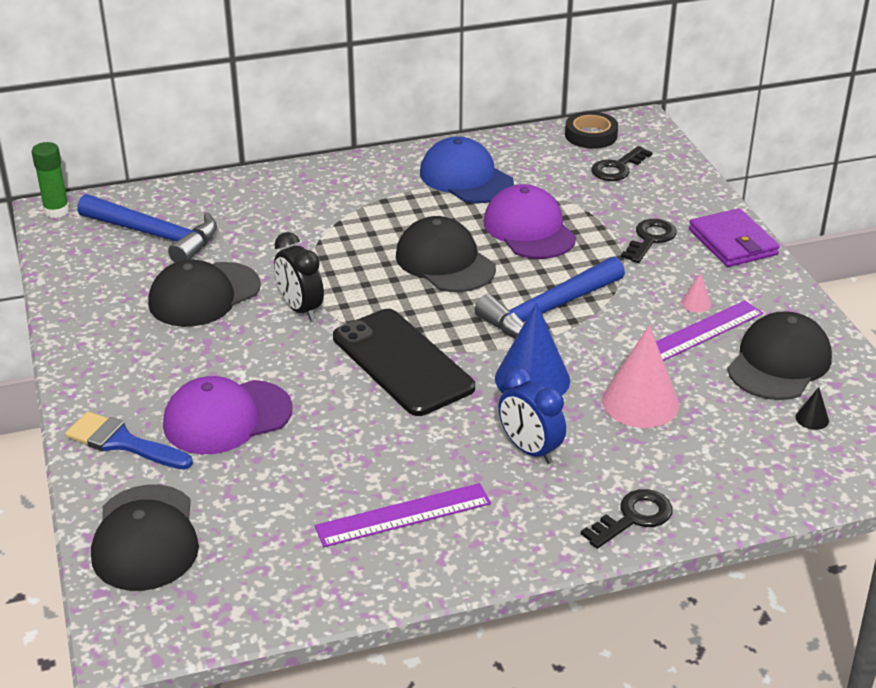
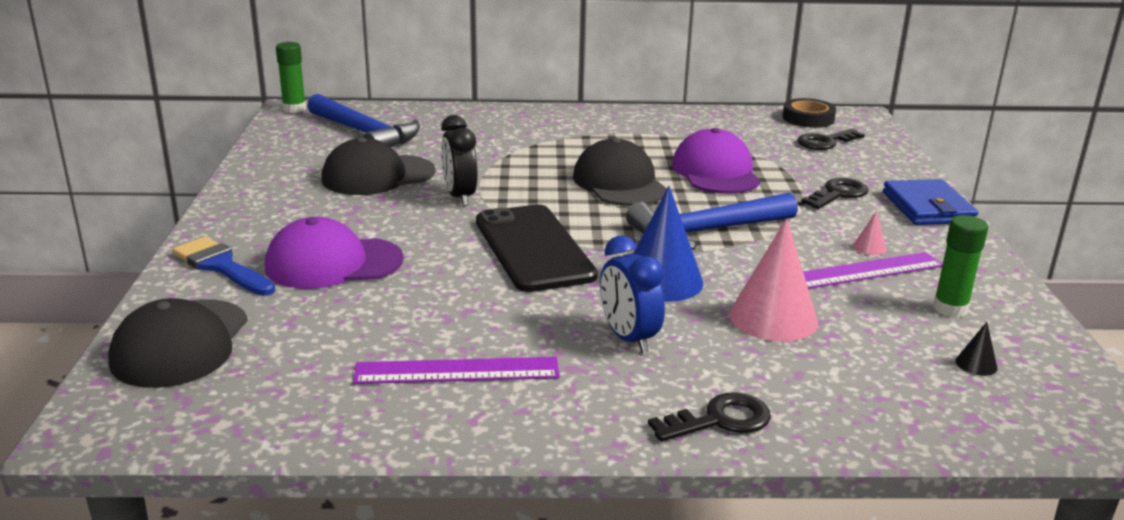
camera: 15 degrees right, 10 degrees down
(466, 178) = (672, 131): blue cap -> none
(733, 242) = (927, 207): purple wallet -> blue wallet
(779, 362) = (950, 309): black cap -> green glue stick

